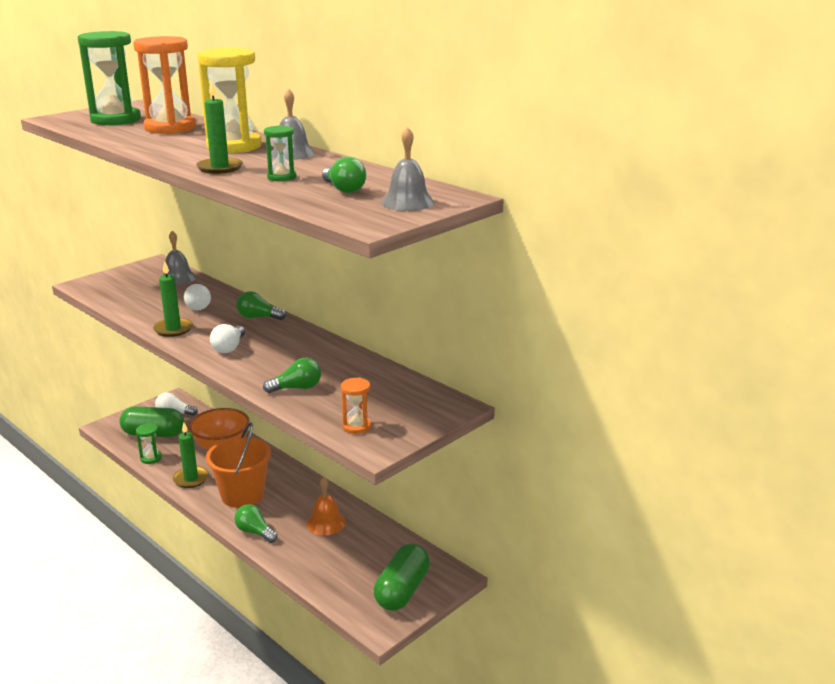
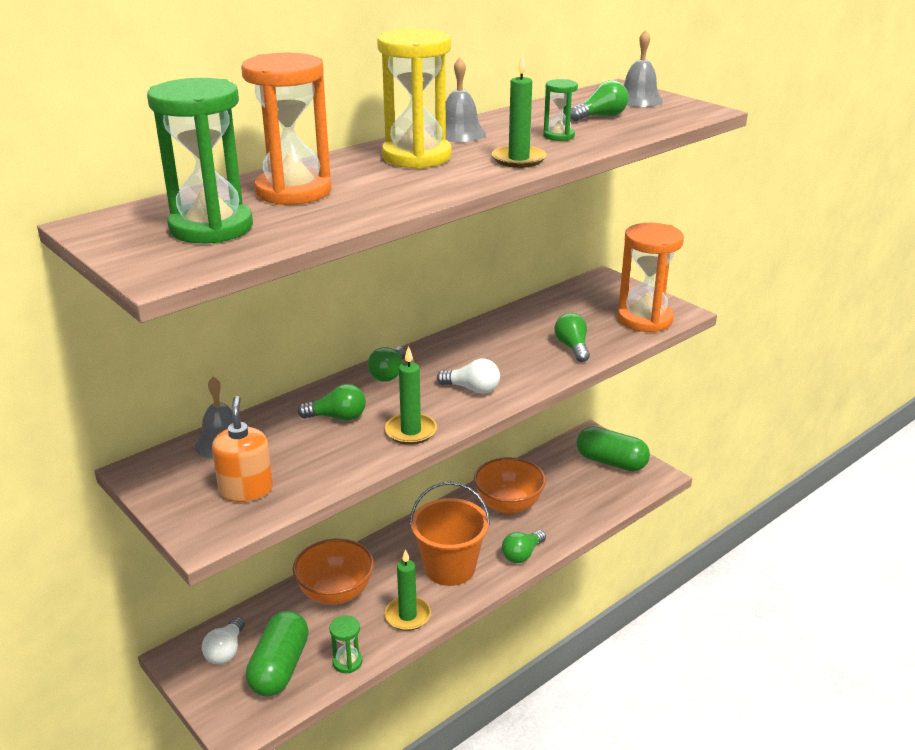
camera: 85 degrees left, 5 degrees up
(123, 289) = (246, 490): none -> orange soap dispenser
(199, 306) = (337, 417): white light bulb -> green light bulb
(326, 523) = (508, 505): orange bell -> orange bowl
(356, 426) = (644, 319): orange hourglass -> orange hourglass, size x2.10

